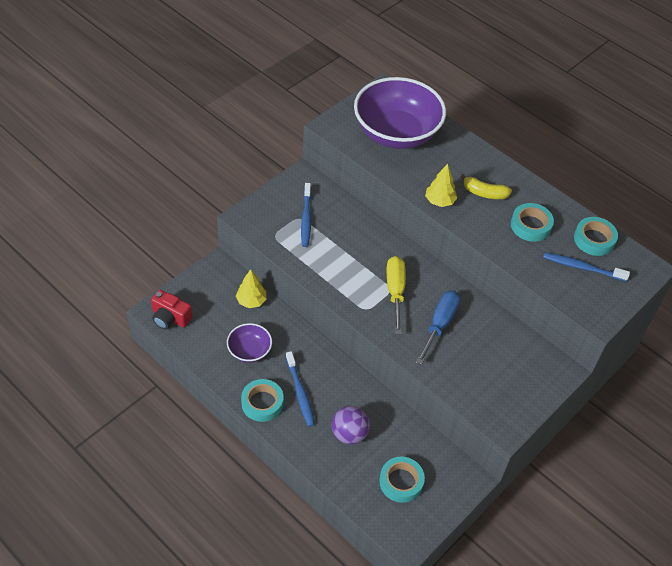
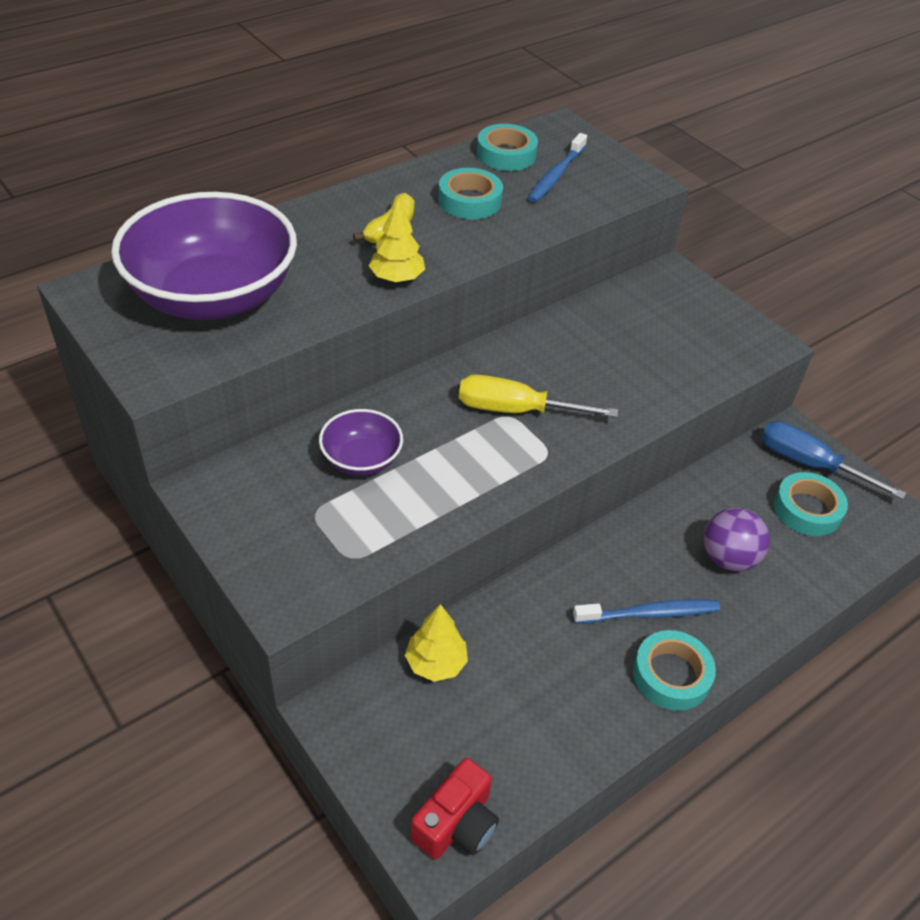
camera: 80 degrees left, 5 degrees down
(249, 351) = (555, 681): purple bowl -> purple bowl (361, 459)
(306, 219) = (320, 502): blue toothbrush -> none
(439, 324) = (587, 372): blue screwdriver -> blue screwdriver (809, 464)

